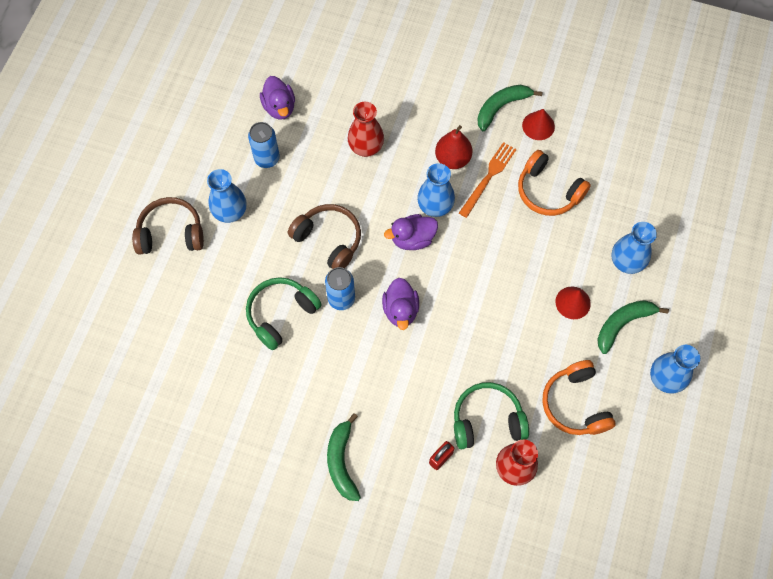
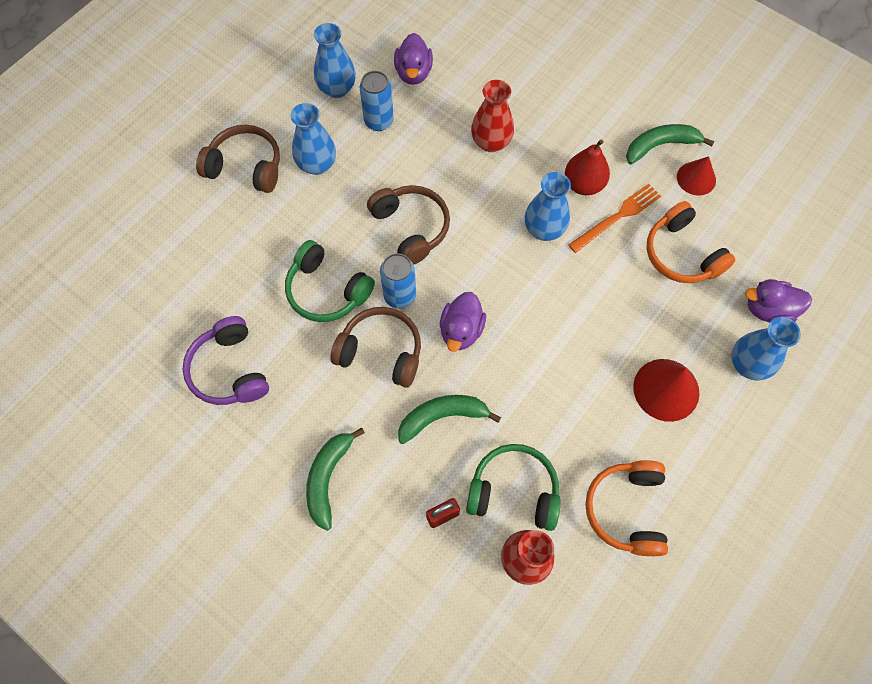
camera: 20 degrees right, 0 degrees up
(228, 405) = (229, 370): none -> purple headphones
(281, 314) = (327, 290): green headphones -> green headphones turned 120 degrees counterclockwise
(344, 349) = (381, 352): none -> brown headphones
(412, 239) = (505, 256): purple duck -> purple duck (768, 309)
(573, 302) = (666, 389): red cone -> red cone, size x1.51
(622, 324) = (718, 435): green banana -> green banana (442, 417)
(665, 378) = (749, 519): blue vase -> blue vase (337, 88)

